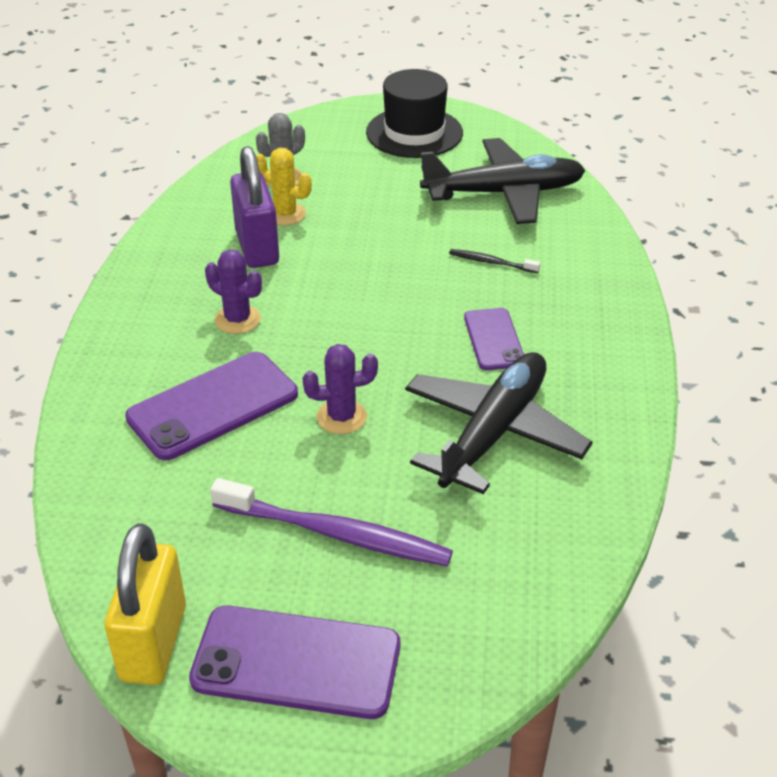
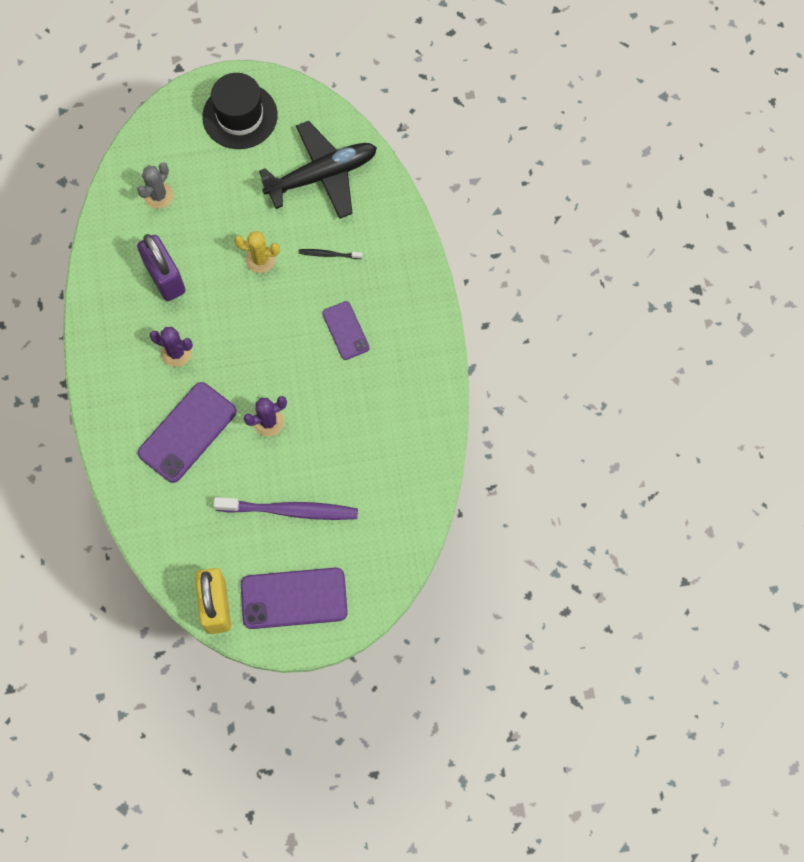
camera: 15 degrees left, 30 degrees up
(285, 214) = (173, 237): yellow cactus -> yellow cactus (260, 259)
(493, 432) = (362, 411): black plane -> none

